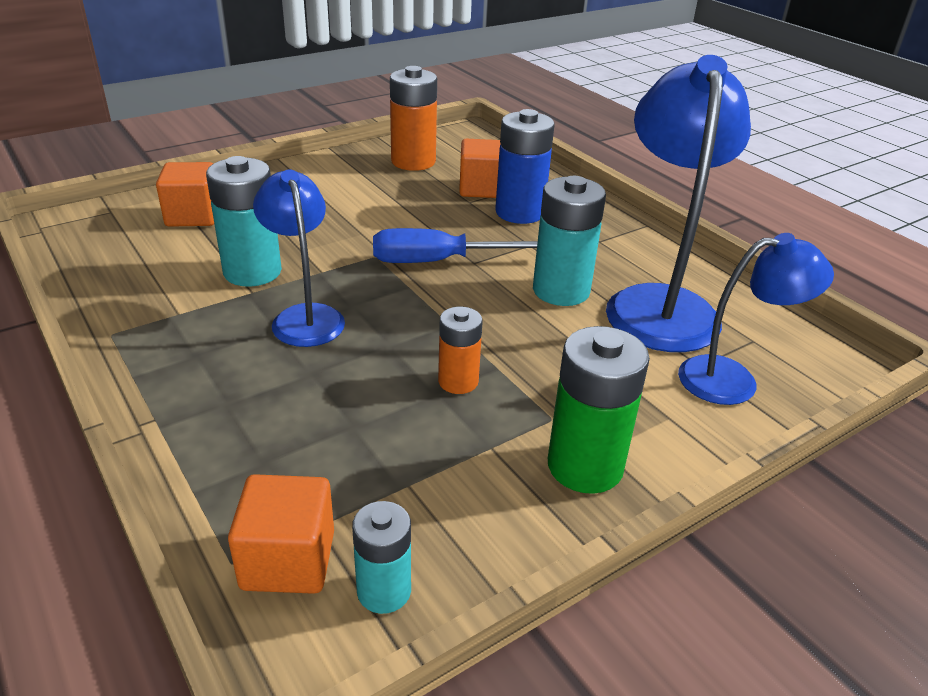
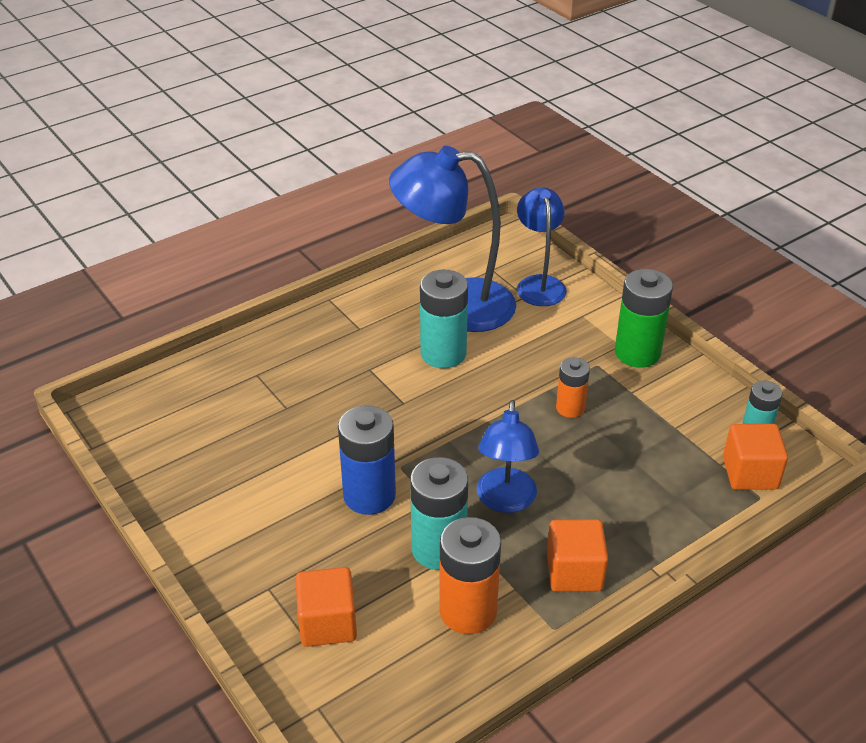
camera: 90 degrees left, 5 degrees up
(305, 316) = (505, 501): blue lamp -> blue lamp turned 60 degrees counterclockwise
(413, 161) = (189, 453): orange battery -> orange battery (468, 611)
(440, 261) = (405, 423): blue screwdriver -> none
(481, 188) = (258, 399): orange cube -> orange cube (574, 572)
(519, 212) = (310, 373): blue battery -> blue battery (369, 495)

